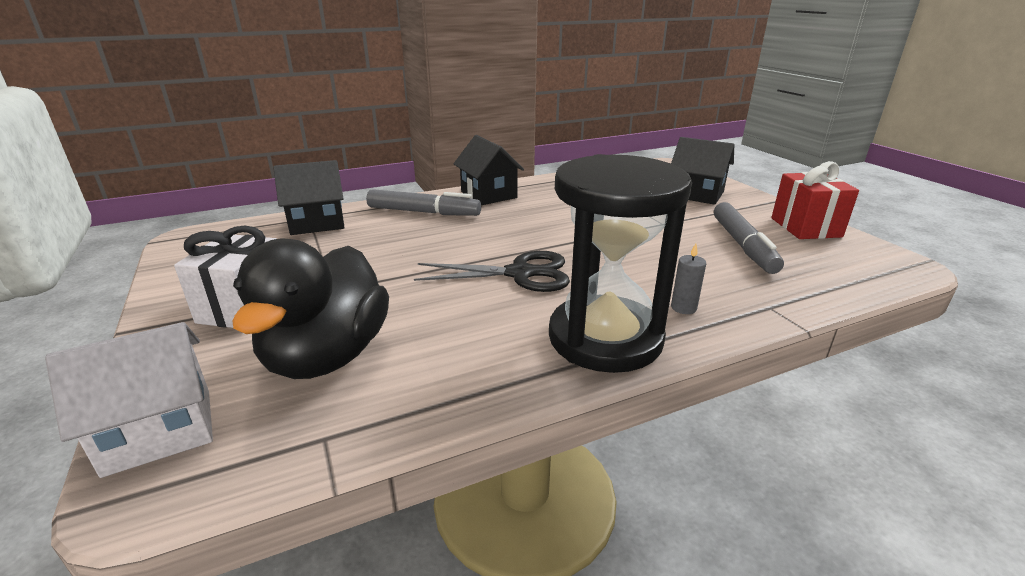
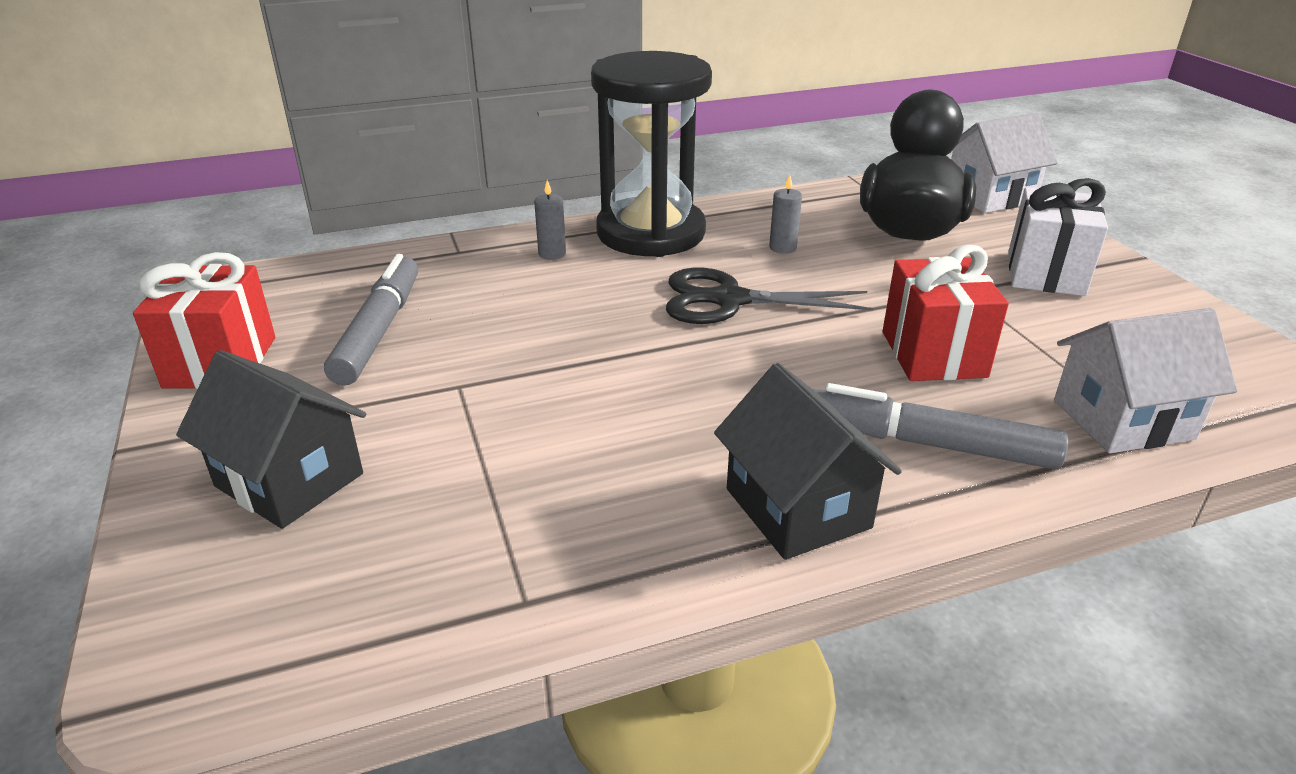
camera: 175 degrees left, 5 degrees up
(317, 223) = (1122, 419): black house -> white house
(392, 246) = (933, 354): none -> red gift
(471, 325) = (782, 248): none -> grey candle

